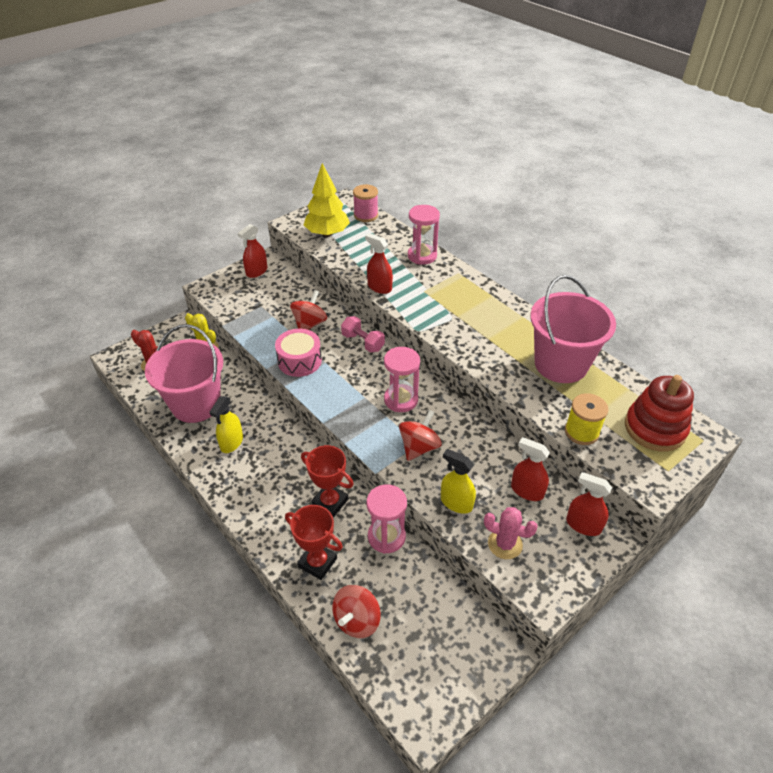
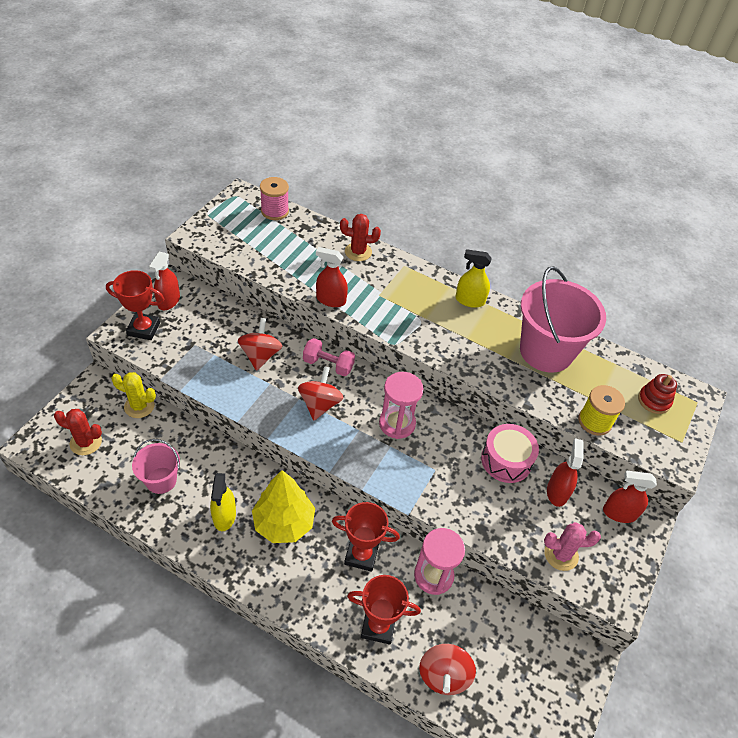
camera: 25 degrees left, 5 degrees up
(196, 404) = (161, 480): pink bucket -> pink bucket, size x0.53
(227, 288) = (144, 329): none -> red trophy
(299, 361) = (270, 403): pink drum -> pink drum (506, 460)
(327, 233) = (242, 242): yellow tree -> yellow tree (283, 523)
(419, 447) = (438, 473): red spinning top -> red spinning top (320, 404)
(422, 256) = (358, 252): pink hourglass -> red cactus
(456, 503) = (499, 524): yellow spray bottle -> yellow spray bottle (470, 300)
(527, 491) = (557, 492): red spray bottle -> red spray bottle turned 90 degrees clockwise
(655, 428) = (654, 400): red stacking toy -> red stacking toy, size x0.56

